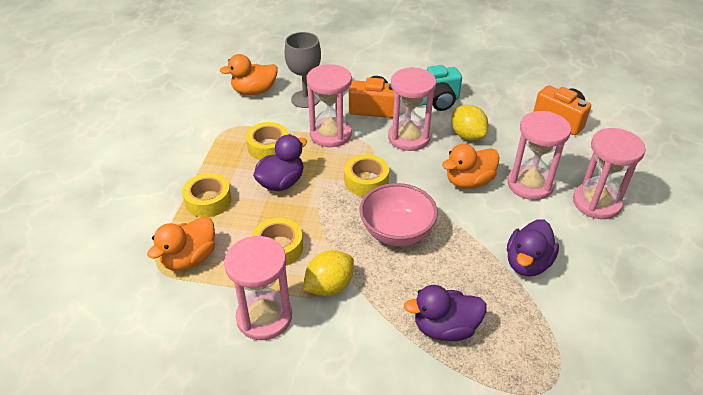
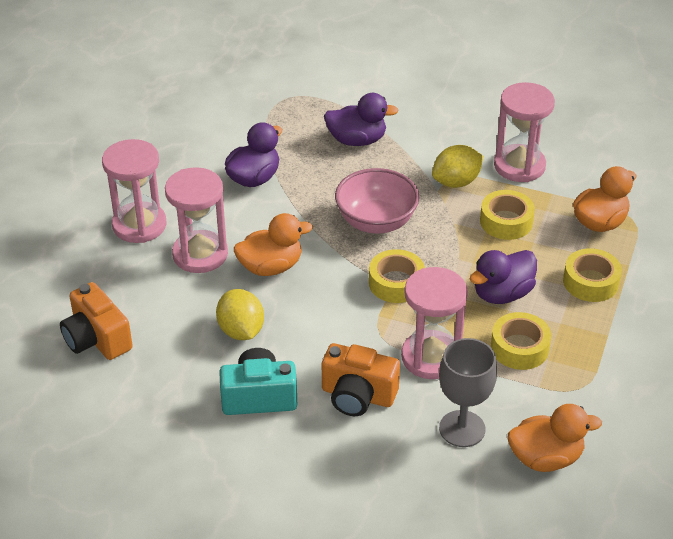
camera: 170 degrees left, 0 degrees up
(409, 138) = (323, 337): pink hourglass -> none

